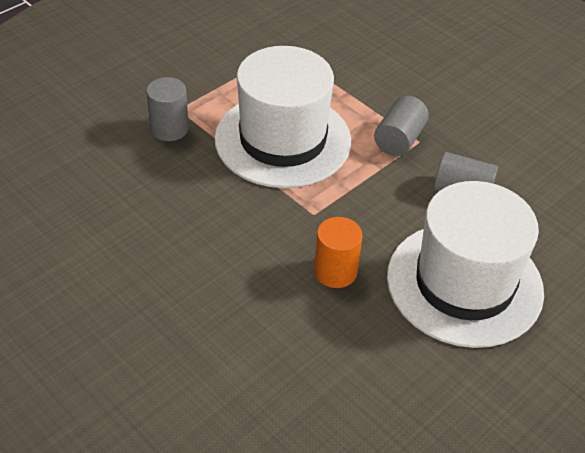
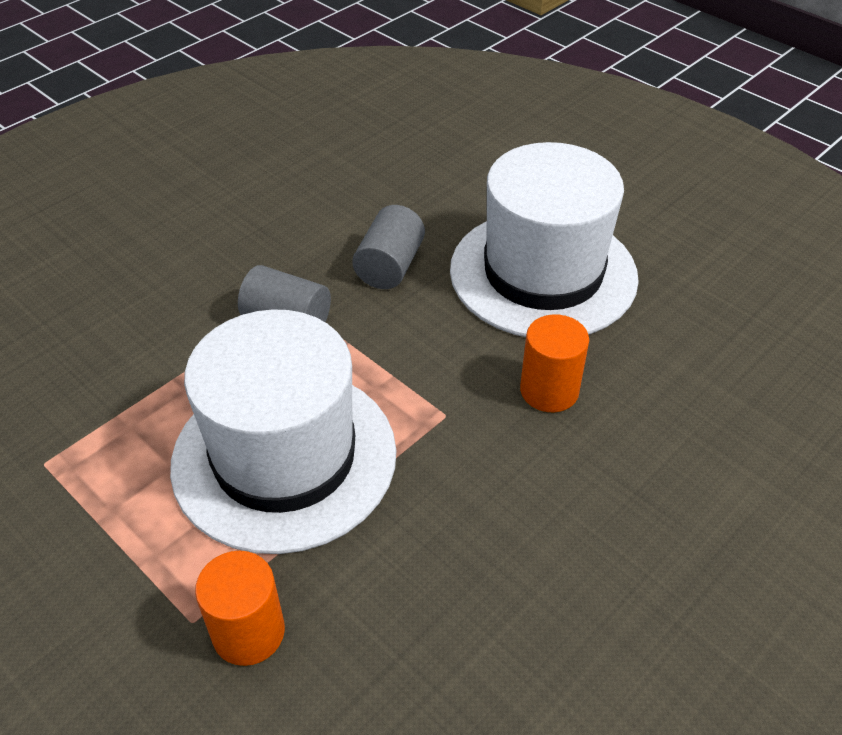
camera: 90 degrees left, 0 degrees up
(169, 129) = (248, 632): grey cylinder -> orange cylinder

